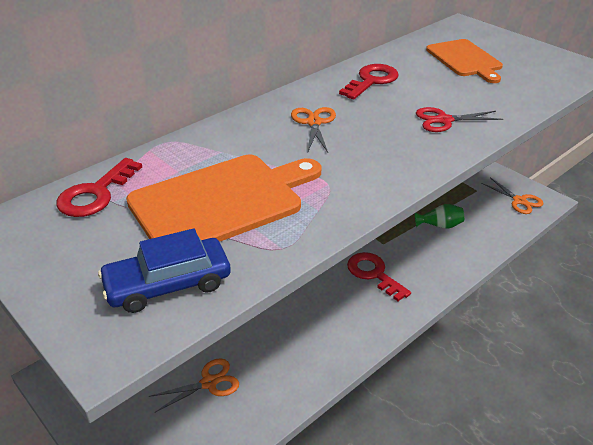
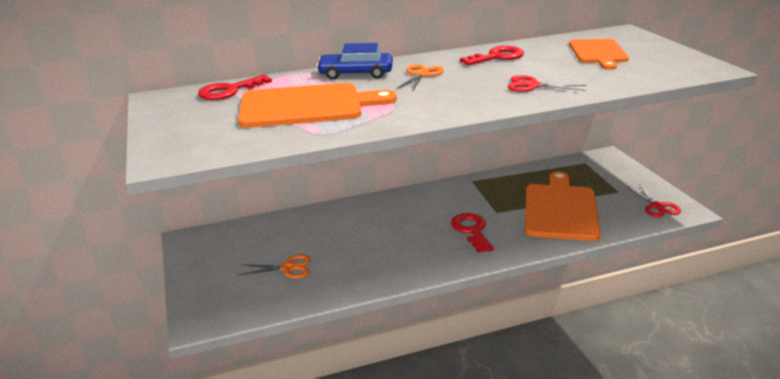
camera: 25 degrees right, 10 degrees down
(168, 284) = (229, 138): blue car -> blue car (356, 73)
(440, 225) = (560, 210): green vase -> orange cutting board
(519, 201) = (657, 206): orange scissors -> red scissors

